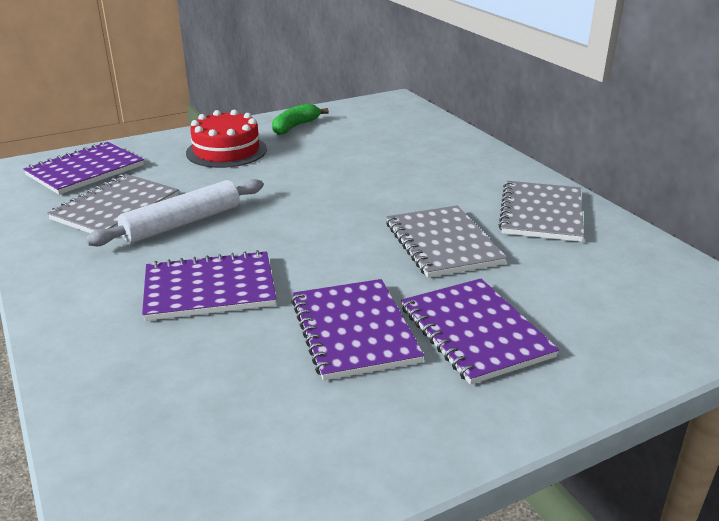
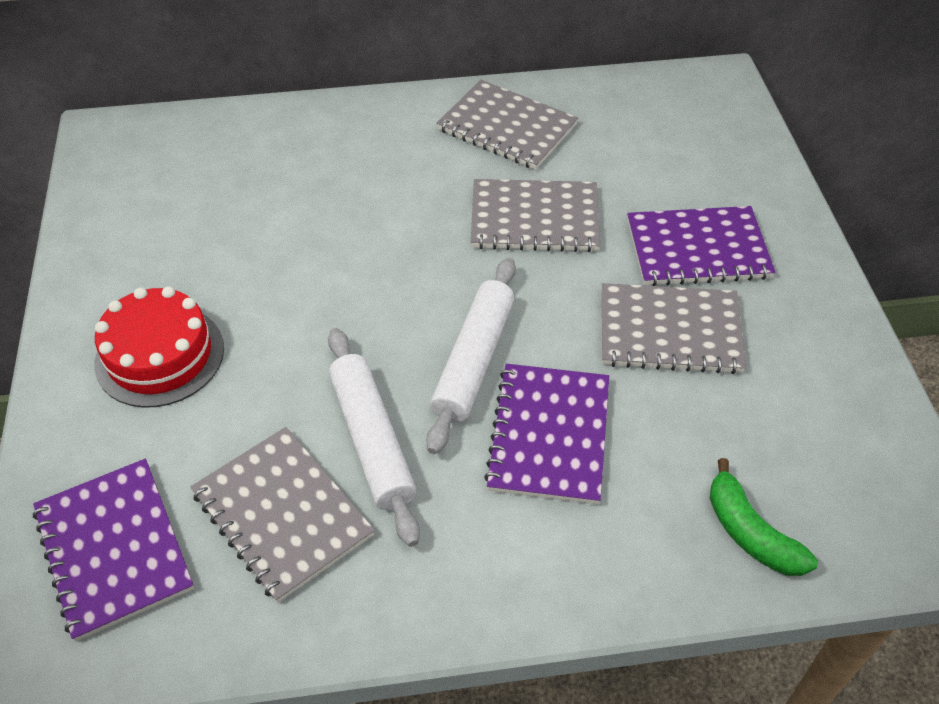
camera: 70 degrees left, 20 degrees up
(271, 245) = (473, 360): none -> white rolling pin
(295, 127) = (124, 260): green banana -> green banana (750, 532)
(354, 330) = (669, 331): purple notebook -> grey notebook

